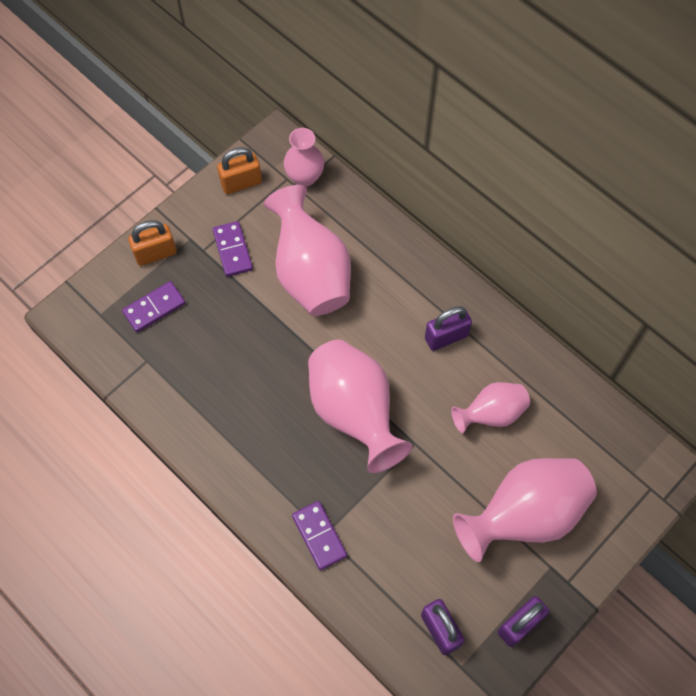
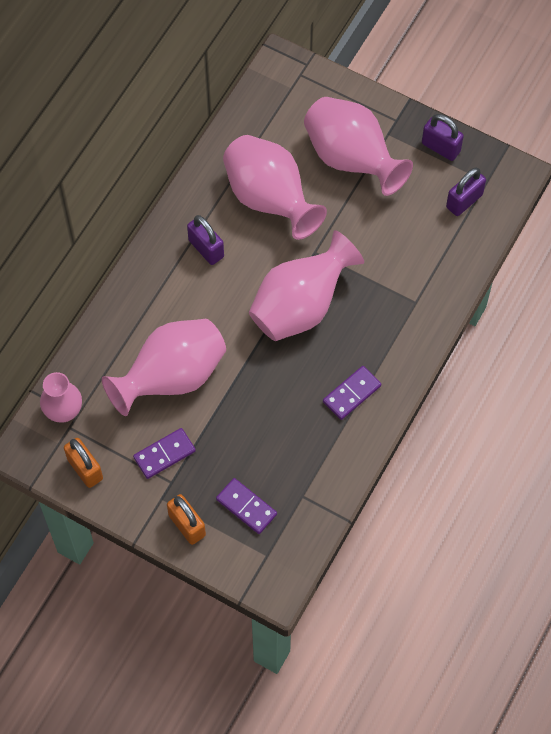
camera: 105 degrees left, 0 degrees up
(319, 536) = (419, 306): purple domino -> purple domino (352, 394)
(491, 414) = (270, 199): pink vase -> pink vase, size x1.75

